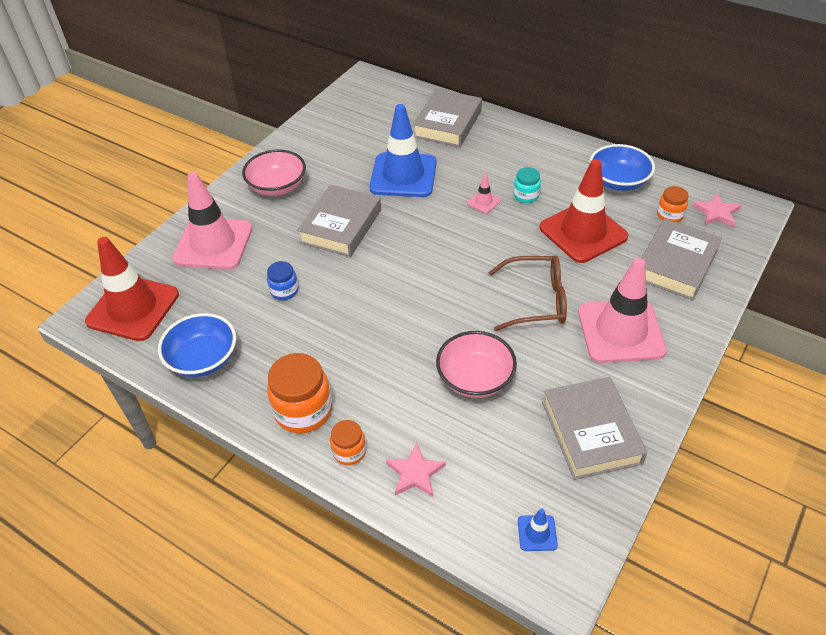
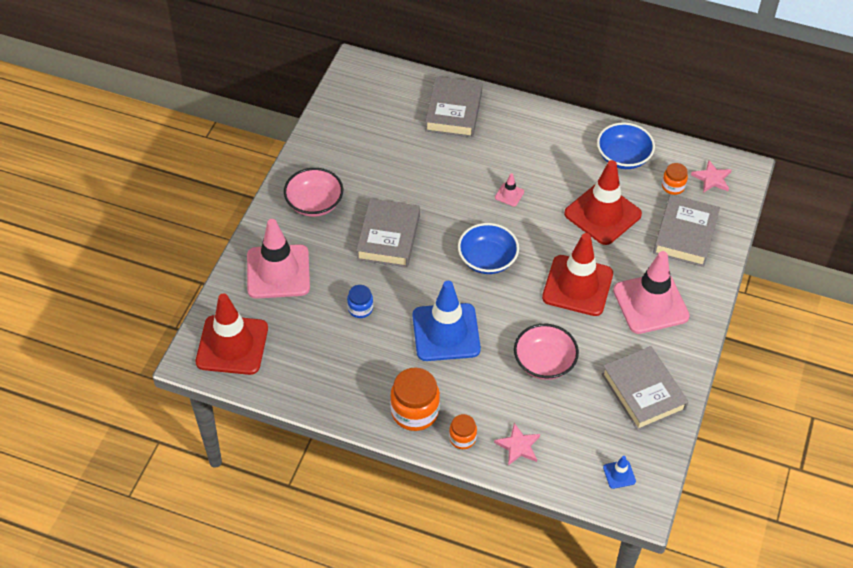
camera: 15 degrees left, 5 degrees up
(203, 359) = (314, 381): blue bowl -> blue bowl (487, 259)
(403, 175) = (428, 176): blue traffic cone -> blue traffic cone (446, 332)
(526, 195) = (545, 183): turquoise jar -> none
(536, 300) = (577, 286): brown glasses -> red traffic cone

